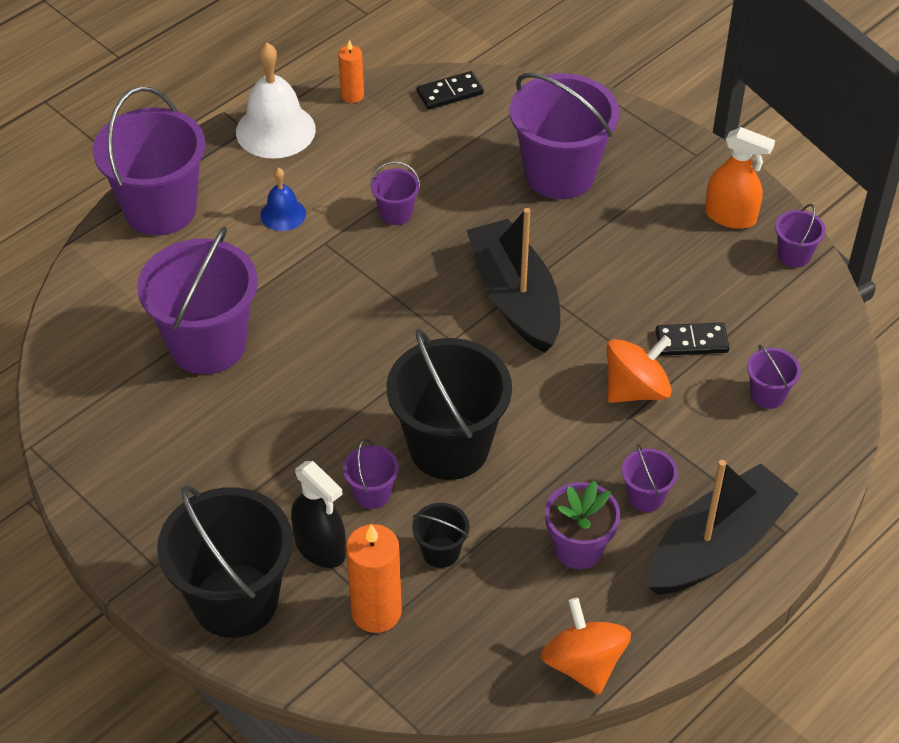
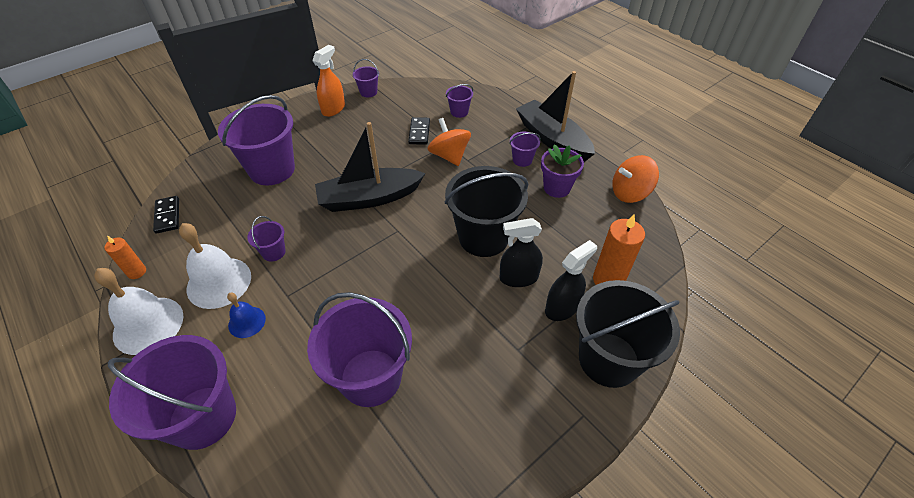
camera: 85 degrees left, 0 degrees up
(341, 173) = (219, 282): none -> white bell
(372, 493) = (518, 278): purple bucket -> black spray bottle
(441, 552) = (562, 246): black bucket -> none

